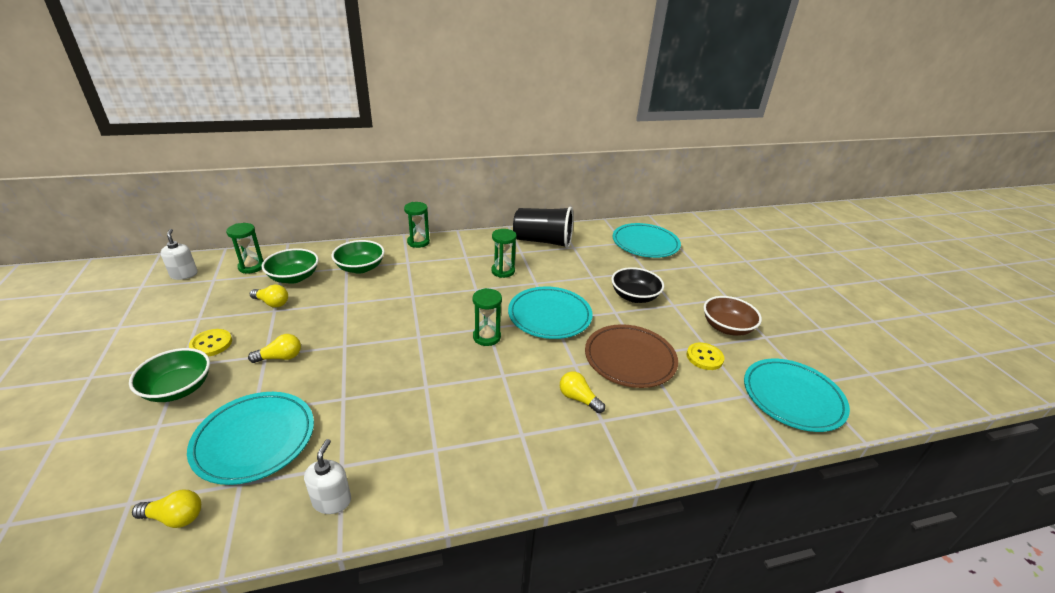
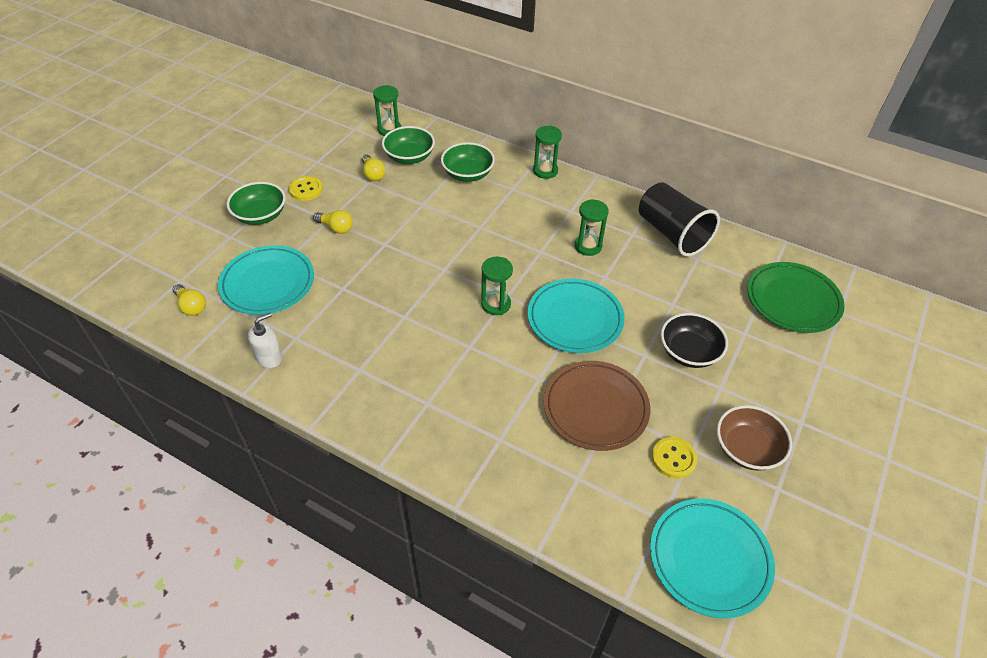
camera: 45 degrees right, 15 degrees up
(184, 274) = (340, 113): white soap dispenser -> none
(578, 398) = (504, 408): yellow light bulb -> none
(645, 244) = (793, 300): turquoise plate -> green plate

